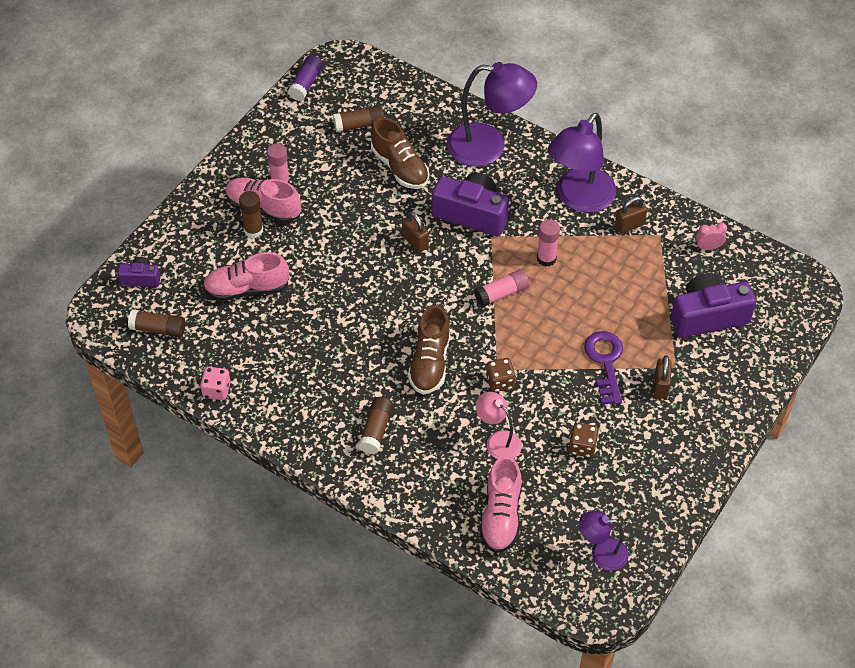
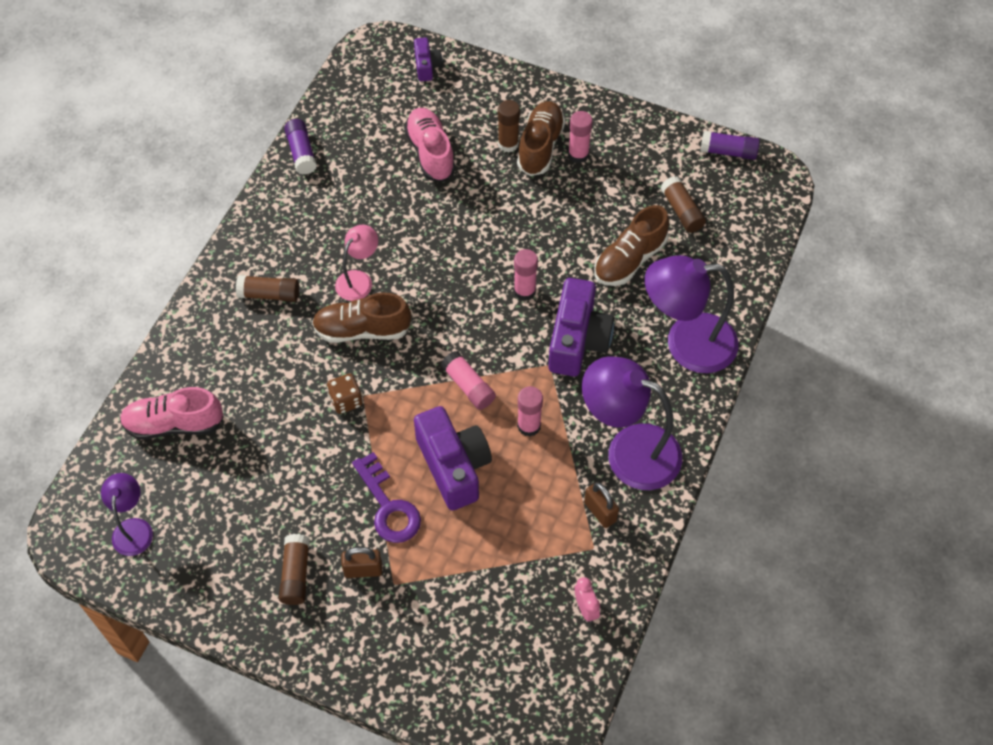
camera: 80 degrees right, 5 degrees up
(158, 329) = (368, 92): brown glue stick -> brown glue stick (296, 574)
(216, 390) = (301, 152): pink dice -> purple glue stick
(263, 208) = (540, 147): pink shoe -> brown shoe
(415, 242) = (524, 291): brown padlock -> pink glue stick
(489, 146) = (686, 344): purple lamp -> purple lamp turned 90 degrees clockwise
(498, 440) = (268, 409): pink lamp -> pink lamp (358, 280)
(582, 447) = (269, 494): brown dice -> none
(605, 363) = (388, 506): purple key -> purple key turned 75 degrees clockwise
(708, 316) = (476, 616): purple camera -> purple camera (453, 466)

